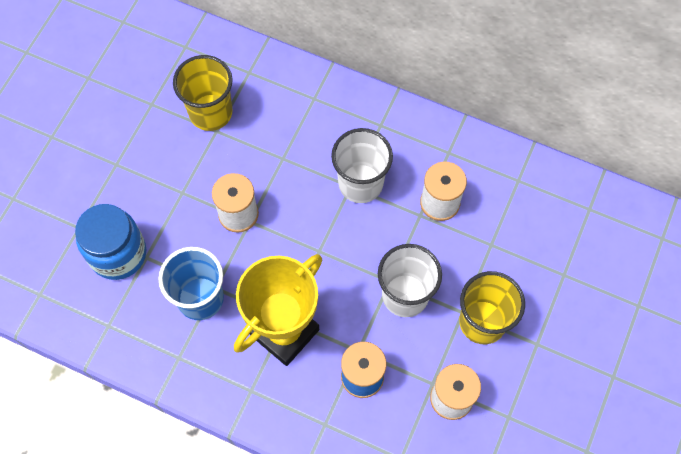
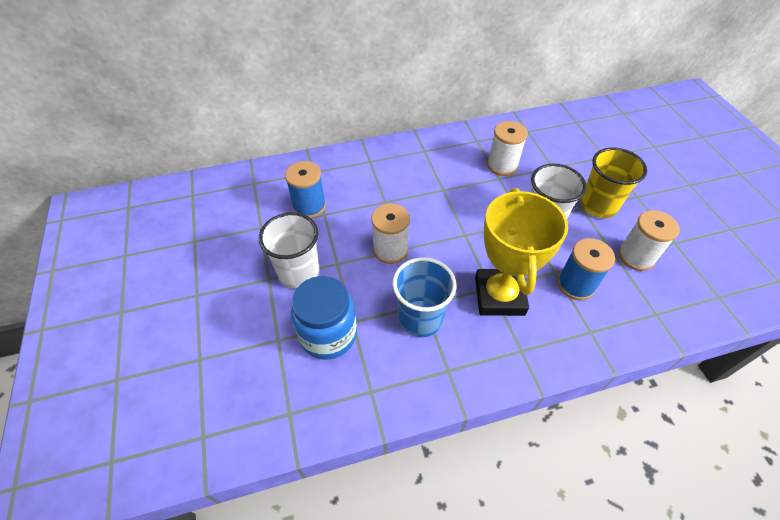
camera: 40 degrees left, 15 degrees down
(210, 112) = (309, 206): yellow cup -> blue spool
(360, 183) = (447, 184): white cup -> white cup (299, 272)

